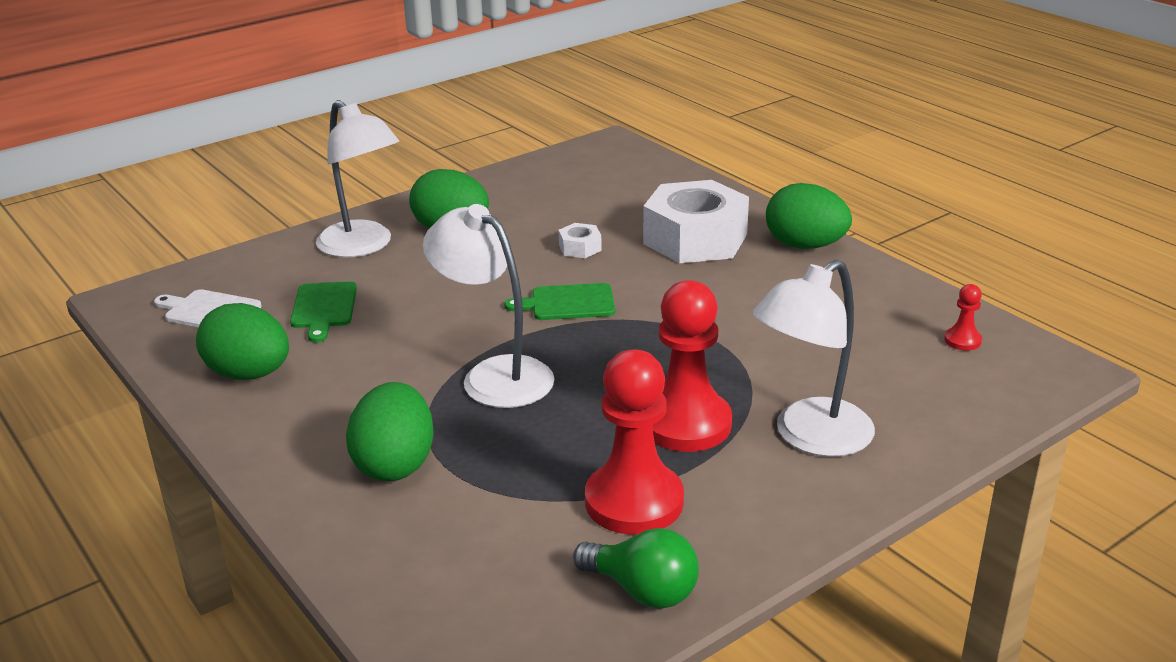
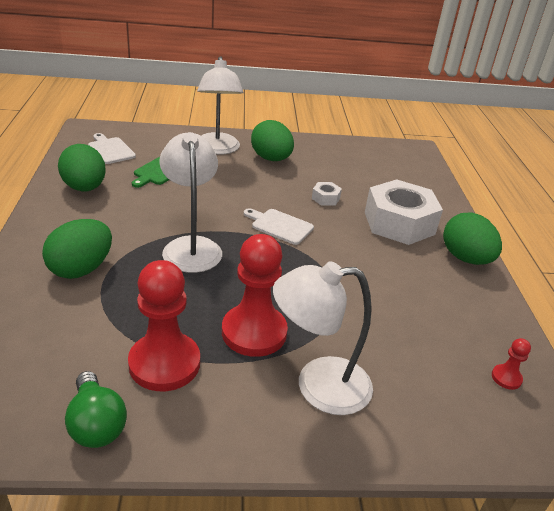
camera: 30 degrees right, 5 degrees up
(567, 303) = (280, 226): green cutting board -> white cutting board

